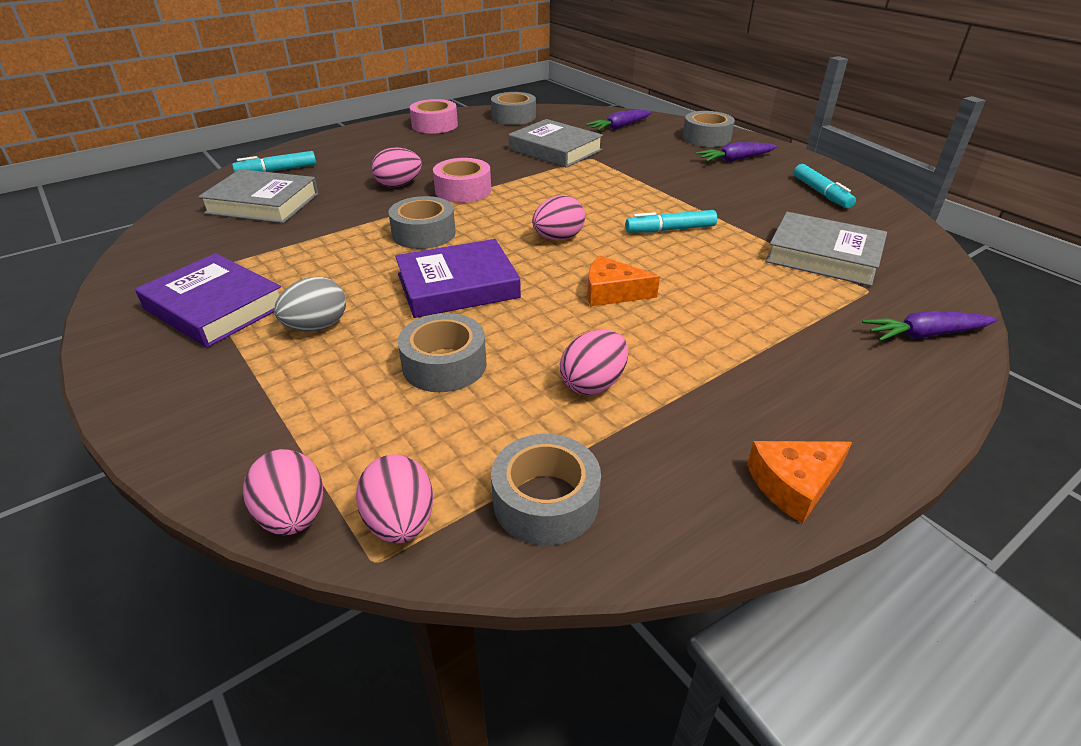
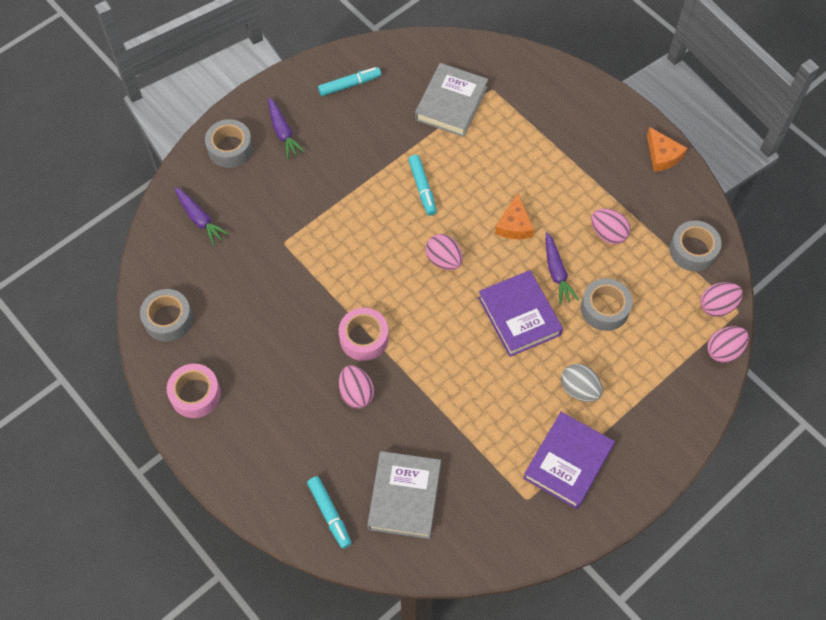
camera: 95 degrees left, 25 degrees up
(424, 233) = (446, 353): grey tape -> none
(555, 150) = (265, 273): grey book -> none
(924, 335) = (536, 75): purple carrot -> purple carrot (556, 272)

